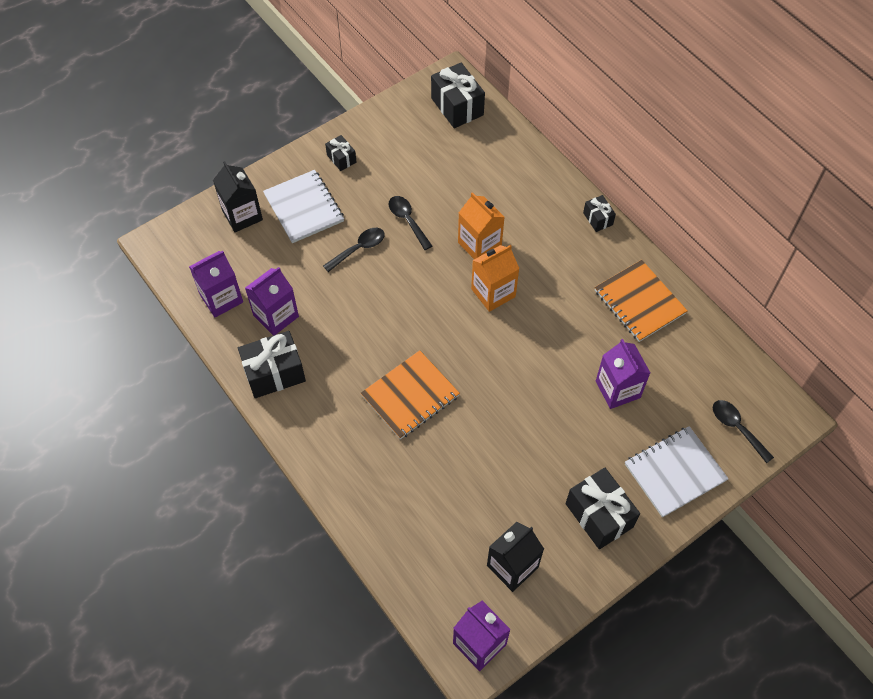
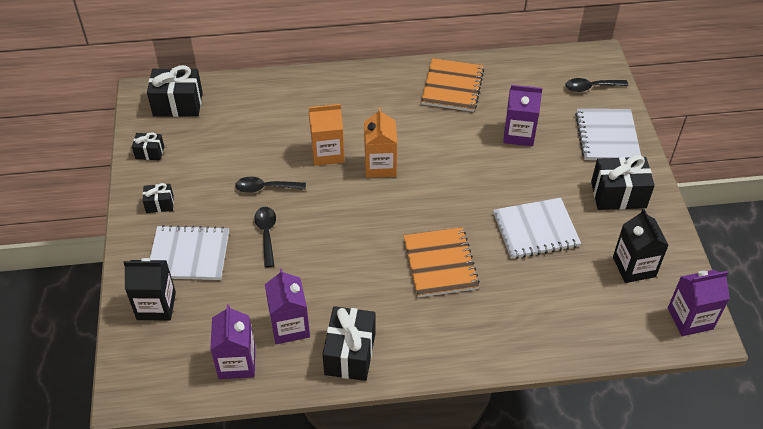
camera: 60 degrees left, 10 degrees down
(502, 458) = (535, 230): none -> white notebook
(598, 219) = (361, 74): black gift -> black gift (150, 152)
(639, 302) = (452, 87): orange notebook -> orange notebook turned 75 degrees counterclockwise

